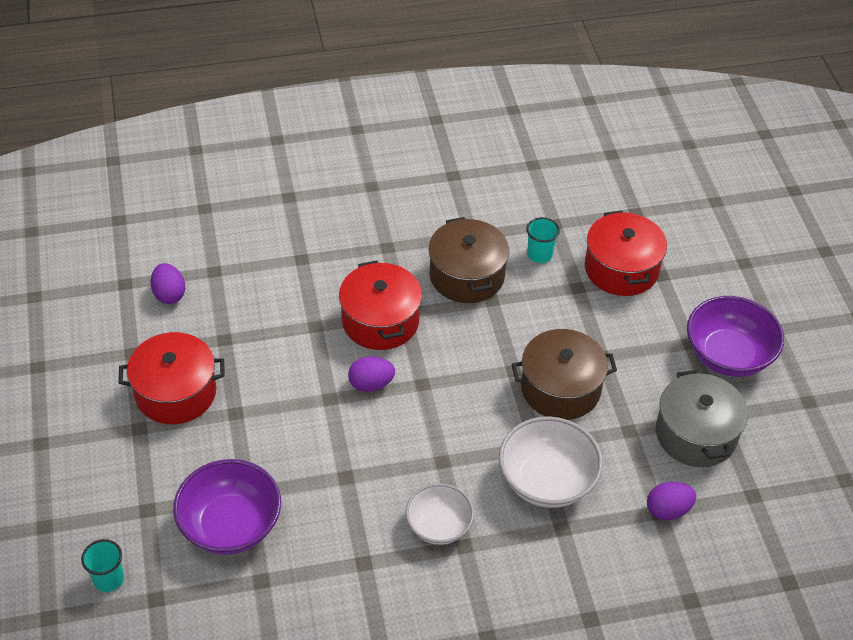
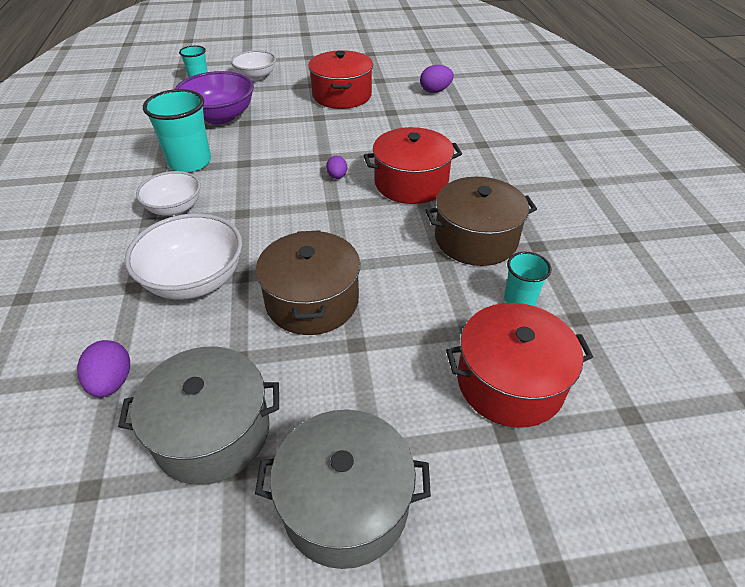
camera: 95 degrees right, 5 degrees down
(105, 503) = (256, 76): none -> white bowl
(346, 534) = (190, 162): none -> turquoise cup
(371, 384) = (337, 176): purple egg -> purple egg, size x0.67
(728, 355) = (345, 503): purple bowl -> grey pot

